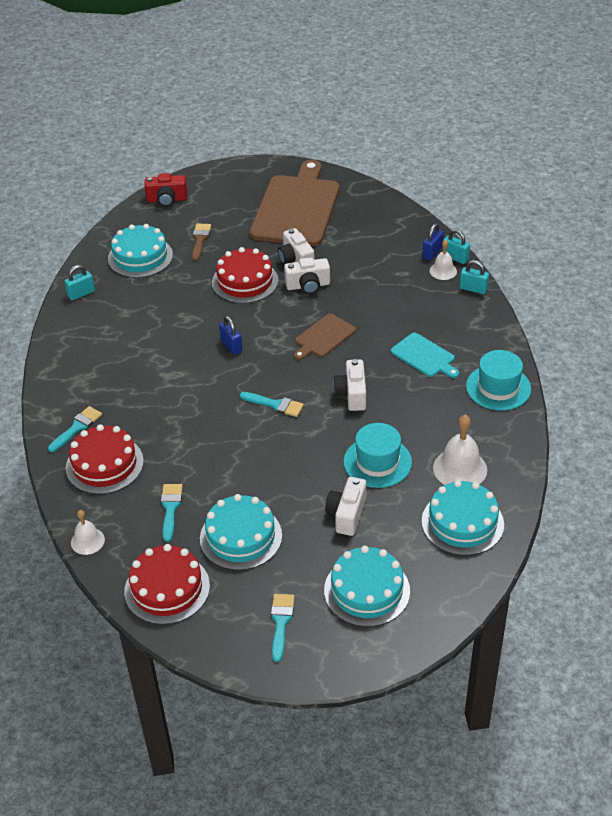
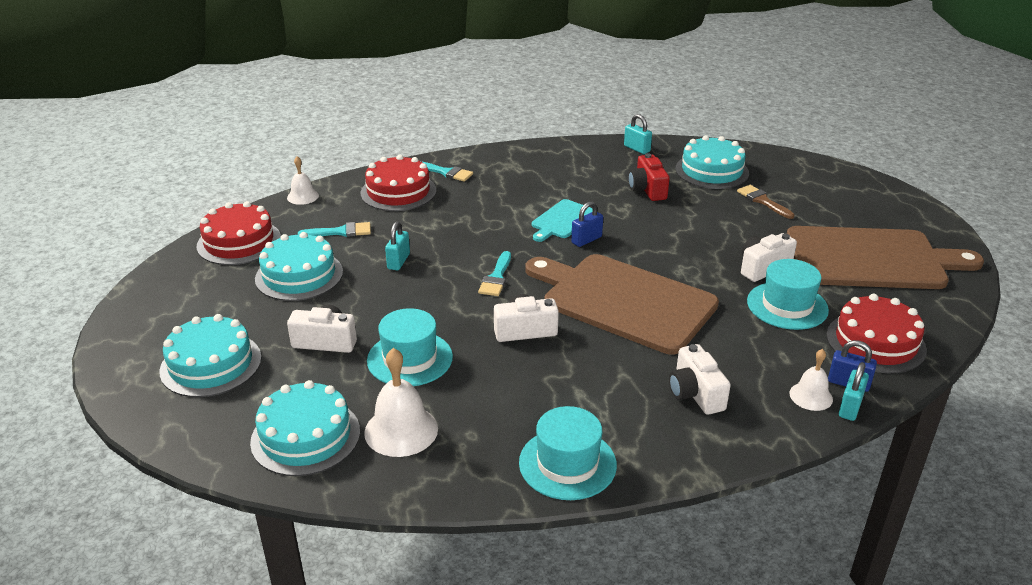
camera: 80 degrees right, 10 degrees down
(167, 199) = (823, 173): red camera -> red camera (647, 189)
(200, 240) = (763, 201): brown brush -> brown brush turned 120 degrees counterclockwise
(245, 281) = (703, 237): red cake -> red cake (875, 342)
(281, 622) = (181, 310): turquoise brush -> none
(308, 286) = (717, 281): white camera -> white camera (695, 394)
(323, 337) = (623, 301): brown cutting board -> brown cutting board, size x2.14
(345, 259) = (787, 305): none -> turquoise hat
(424, 356) = (614, 387): turquoise cutting board -> turquoise cutting board (562, 220)
(473, 289) = (784, 429): turquoise padlock -> turquoise padlock (398, 261)

